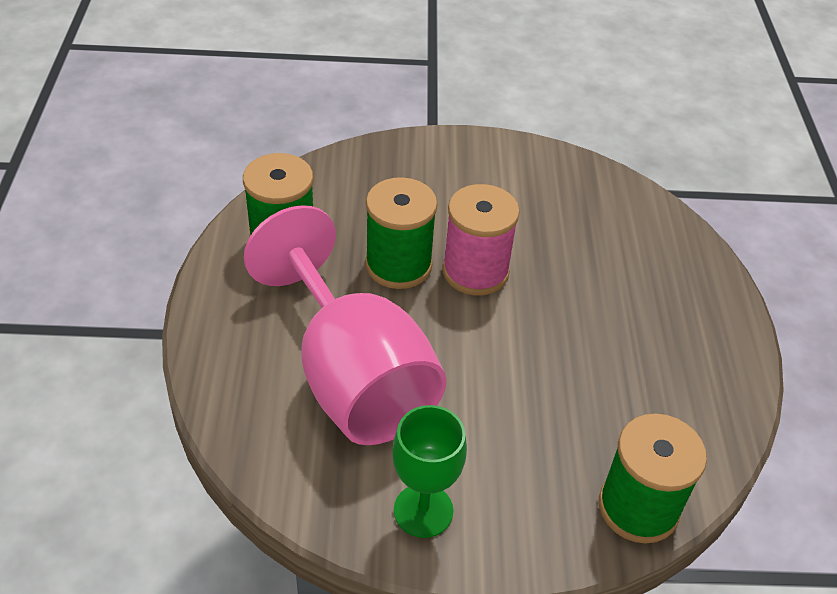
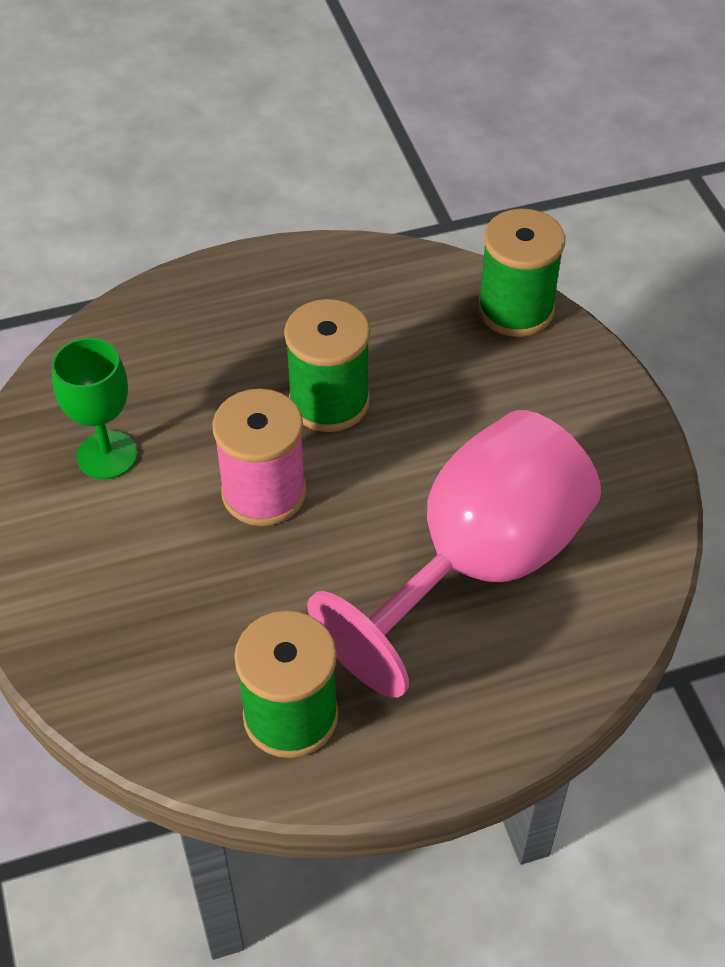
camera: 105 degrees left, 5 degrees up
(398, 265) = (284, 572): green spool -> green spool (329, 402)
(423, 510) = (606, 459): green goblet -> green goblet (107, 455)

